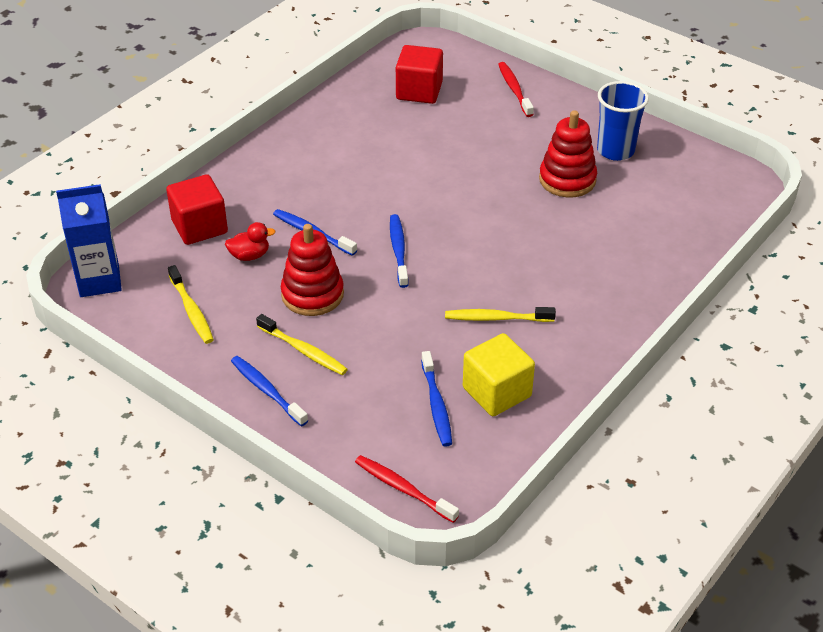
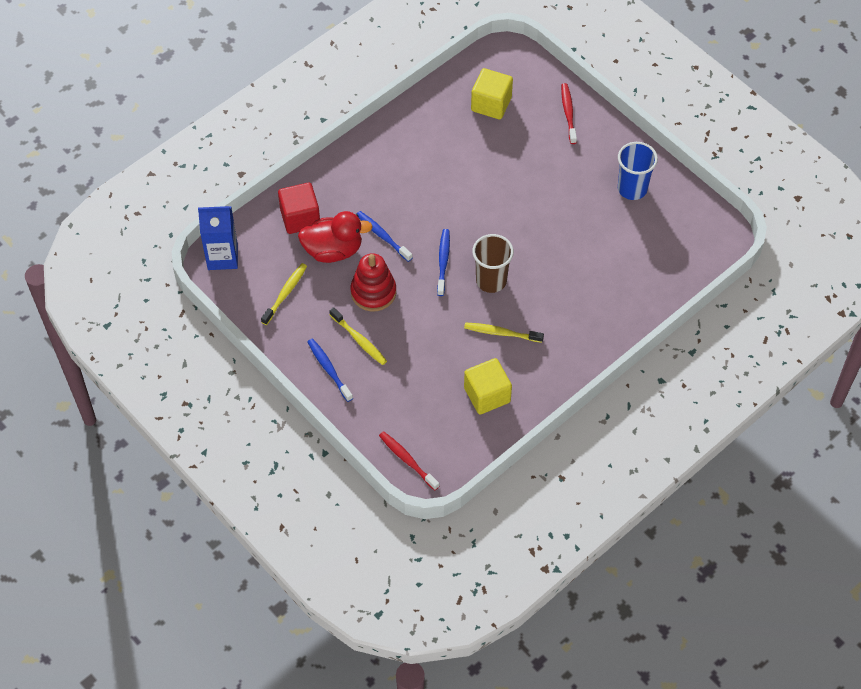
camera: 10 degrees right, 15 degrees up
(191, 310) = (285, 293): yellow toothbrush -> yellow toothbrush turned 135 degrees counterclockwise
(249, 255) = (333, 250): red duck -> red duck, size x1.95
(419, 91) = (491, 104): red cube -> yellow cube
(436, 405) = (443, 399): blue toothbrush -> none
(467, 263) = (491, 280): none -> brown cup
(567, 180) = (586, 212): red stacking toy -> none

